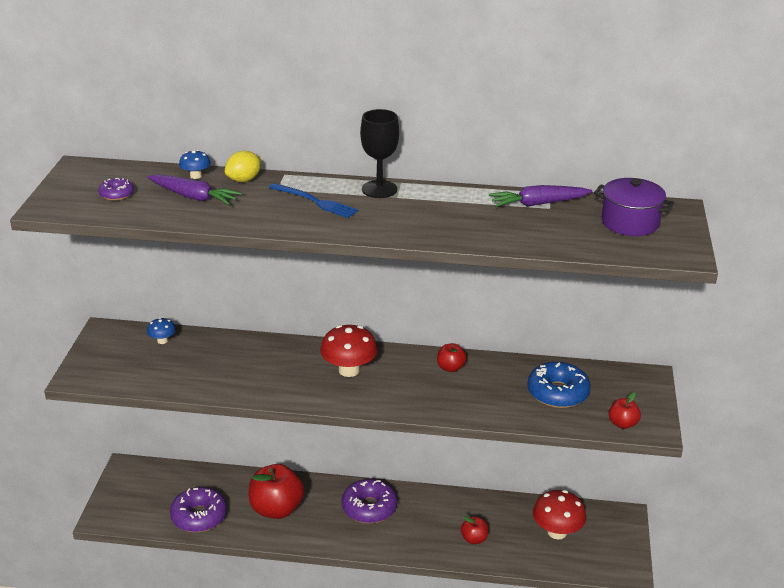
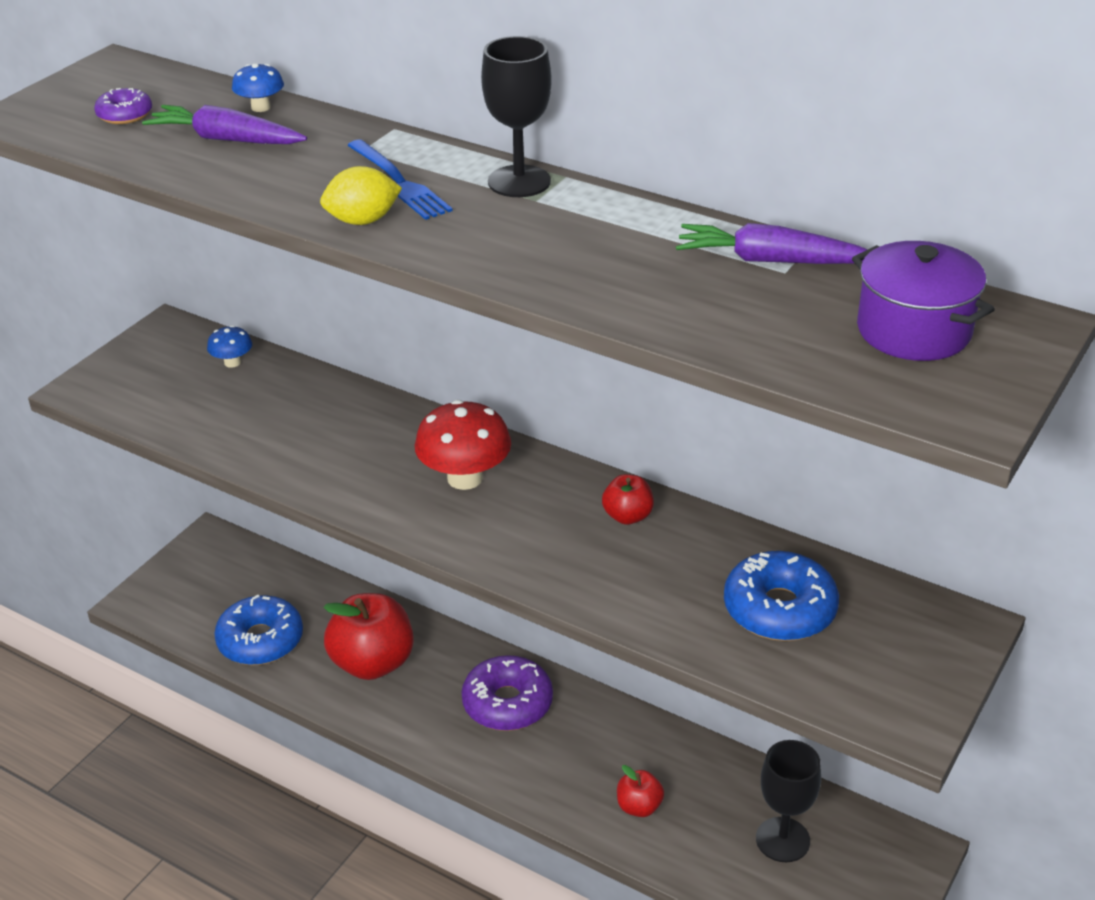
camera: 25 degrees right, 5 degrees up
(193, 197) = (226, 139): purple carrot -> purple carrot turned 150 degrees clockwise
(199, 516) = (260, 640): purple donut -> blue donut
(244, 180) = (324, 126): yellow lemon -> yellow lemon (362, 221)
(557, 532) = (782, 840): red mushroom -> black goblet
(622, 424) = (858, 699): red apple -> none

